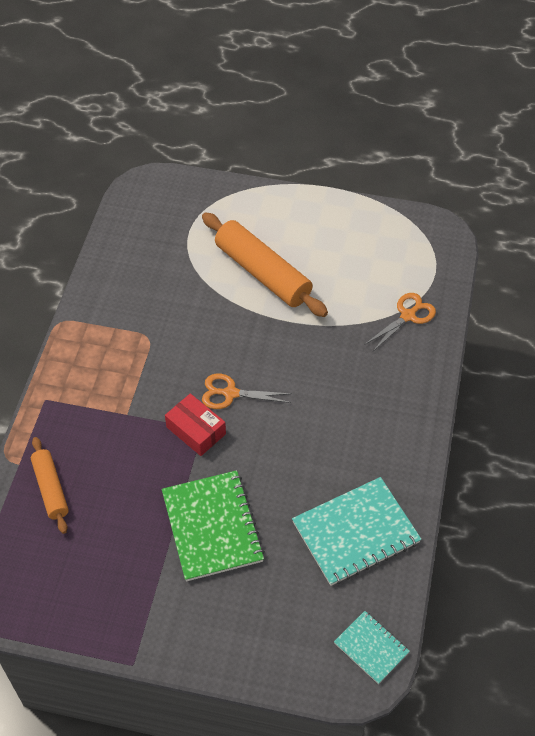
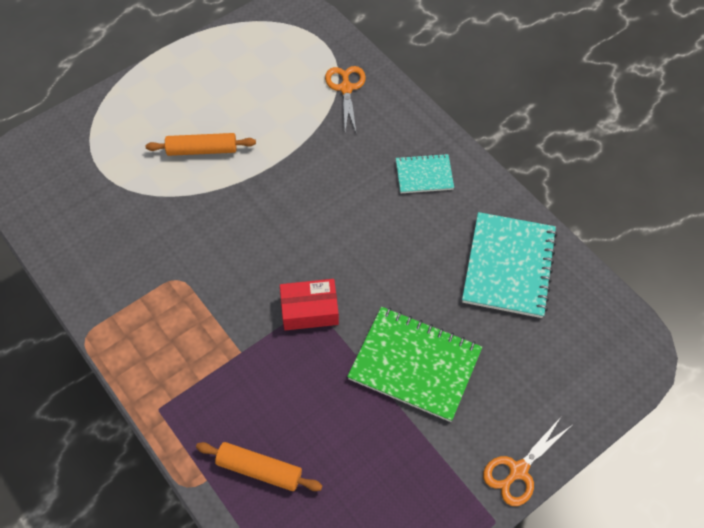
camera: 50 degrees left, 5 degrees up
(230, 393) = (298, 258): orange scissors -> orange scissors (518, 470)
(262, 273) = (202, 150): orange rolling pin -> orange rolling pin, size x0.57
(371, 648) = (617, 330): turquoise notebook -> turquoise notebook (424, 175)

